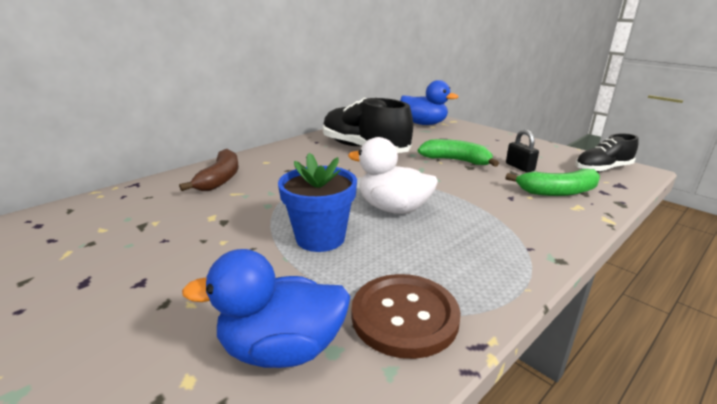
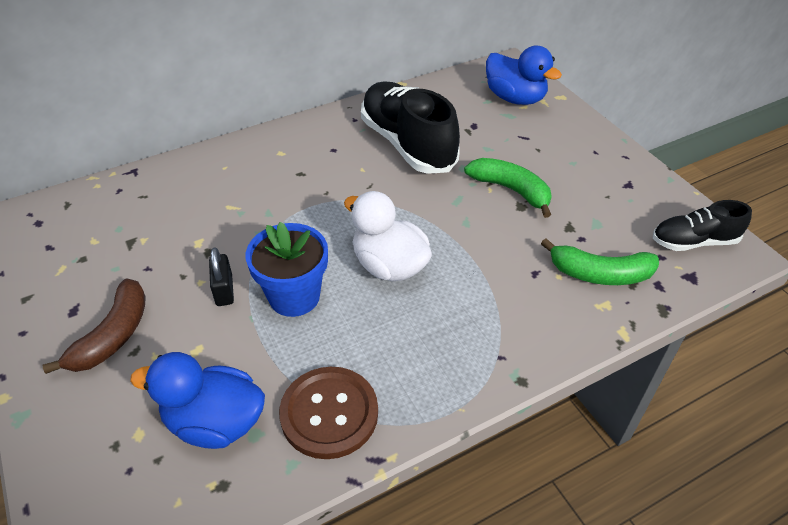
camera: 15 degrees right, 20 degrees up
(220, 179) = (222, 177): brown banana -> brown banana (113, 335)
(519, 167) = (585, 218): black padlock -> black padlock (224, 290)

